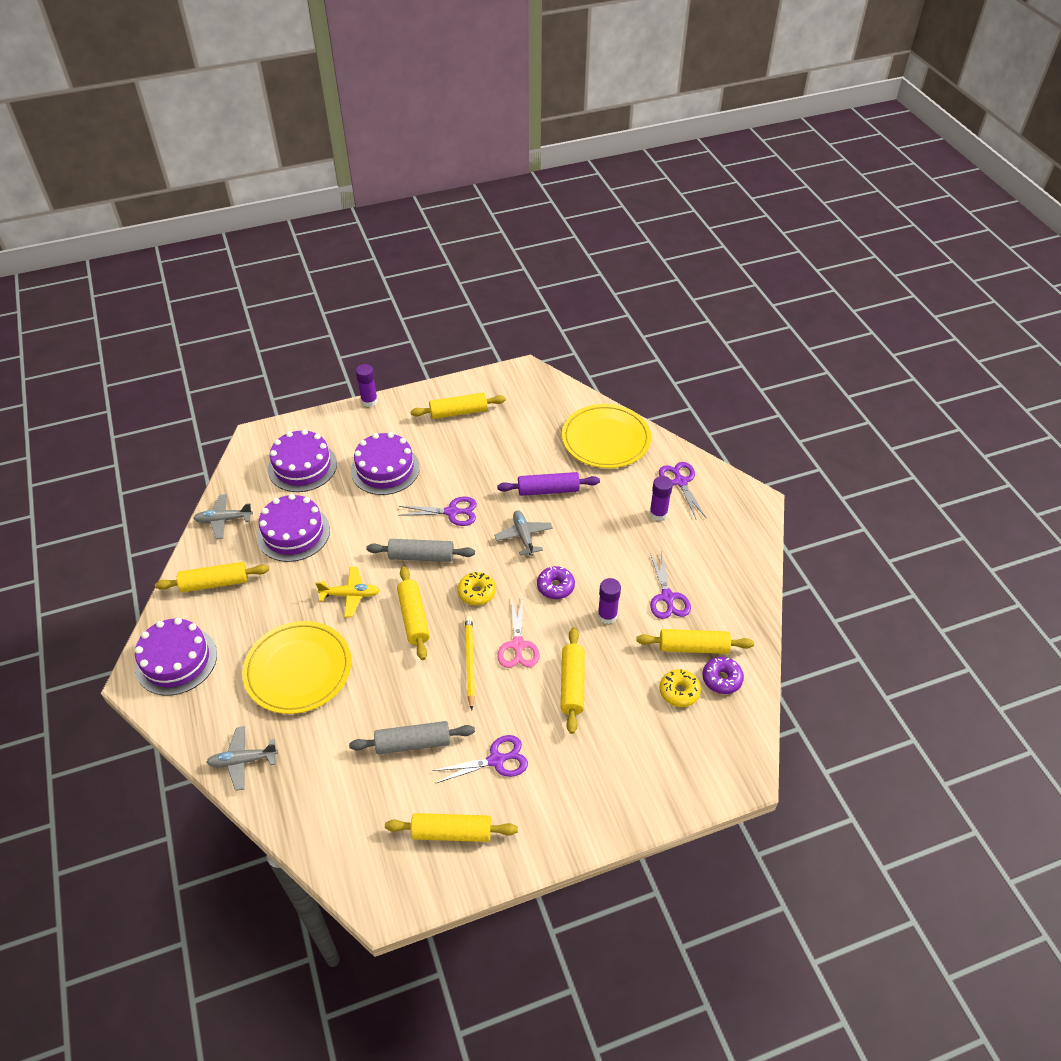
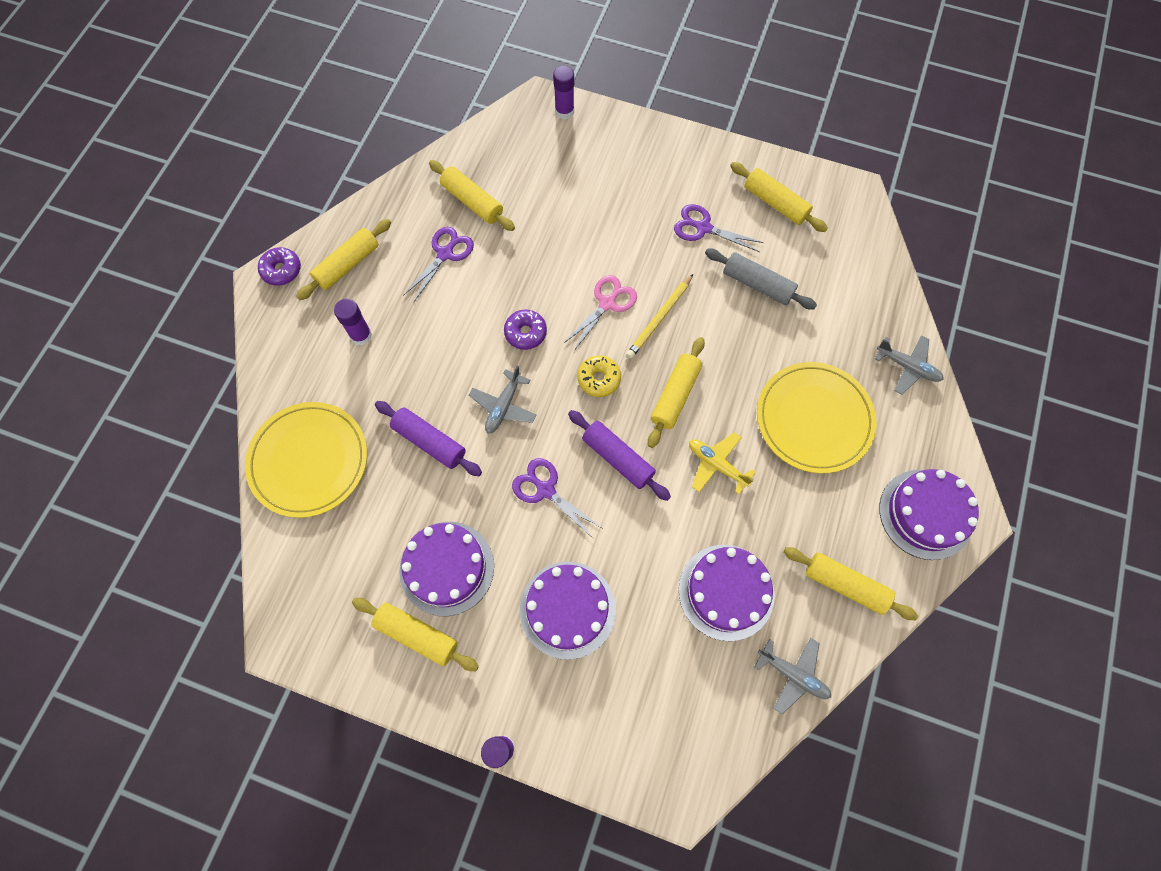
camera: 140 degrees left, 20 degrees up
(302, 466) = (656, 692): purple cake -> purple cake (447, 568)
(421, 556) = (617, 458): grey rolling pin -> purple rolling pin
(572, 684) = (594, 241): yellow rolling pin -> yellow rolling pin (348, 265)
(607, 616) = (510, 275): purple glue stick -> purple glue stick (564, 111)
(679, 691) = (520, 179): yellow donut -> none
(680, 482) = (301, 352): purple scissors -> none
(722, 679) = (479, 166): purple donut -> purple donut (281, 270)

